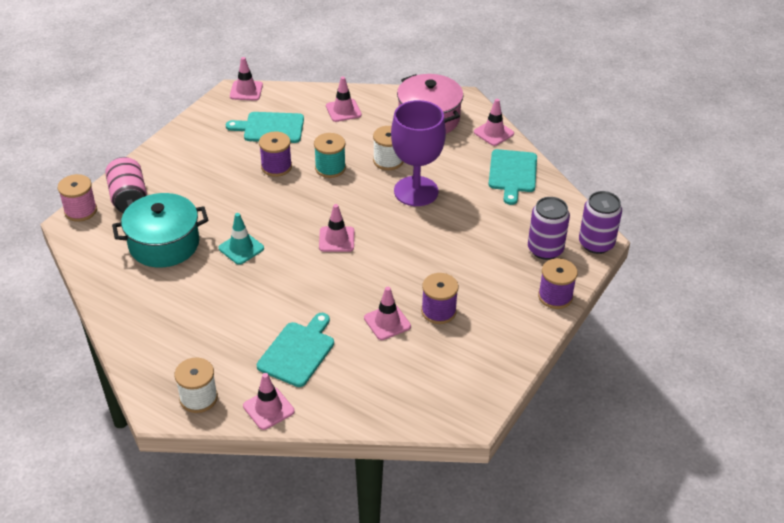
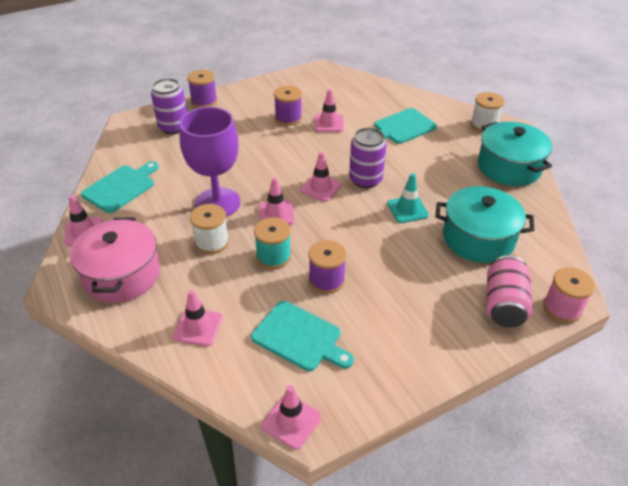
camera: 150 degrees left, 0 degrees up
(152, 339) = (509, 167): none -> turquoise pot
(268, 408) = (439, 107): pink traffic cone -> pink traffic cone (276, 214)
(596, 243) = (135, 119): purple can -> purple can (365, 179)

